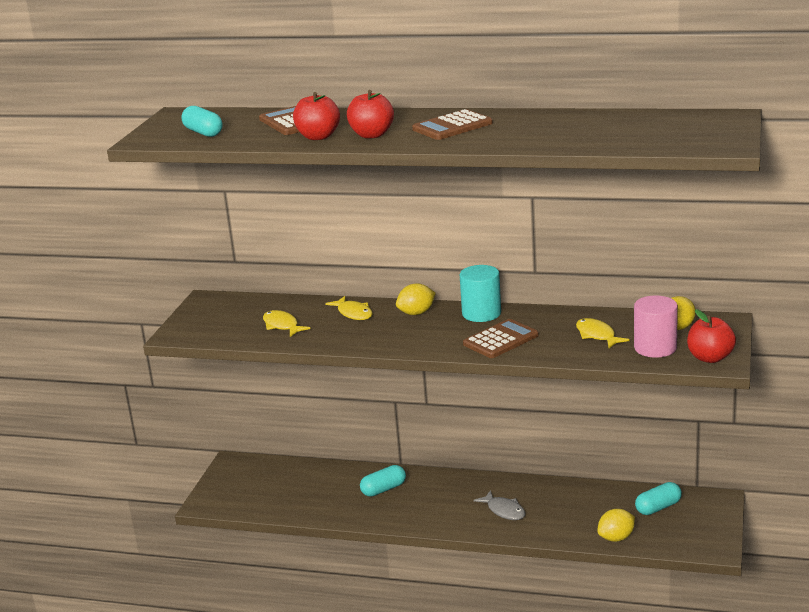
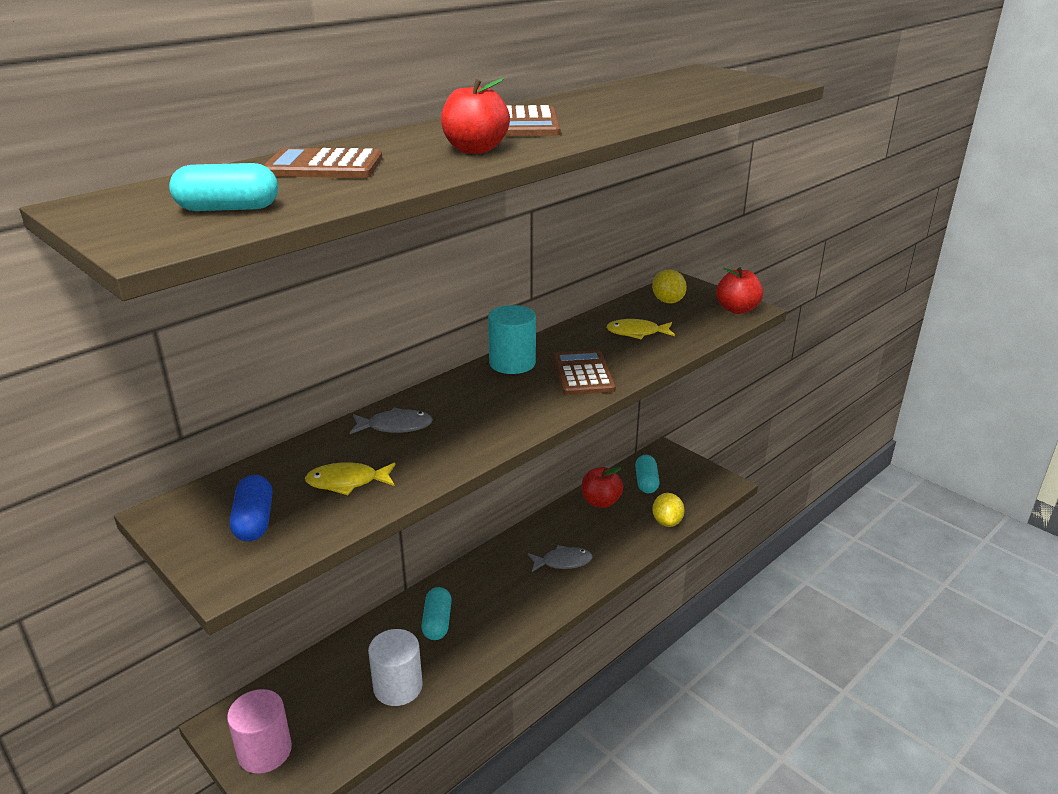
camera: 60 degrees left, 5 degrees up
(222, 320) = (254, 521): none -> blue capsule
(315, 502) = (398, 687): none -> white cylinder
(318, 137) = (418, 167): red apple -> red apple (600, 502)
(353, 313) = (395, 426): yellow fish -> grey fish
(416, 313) = (456, 393): yellow lemon -> none
(655, 348) = (692, 321): pink cylinder -> pink cylinder (265, 751)

